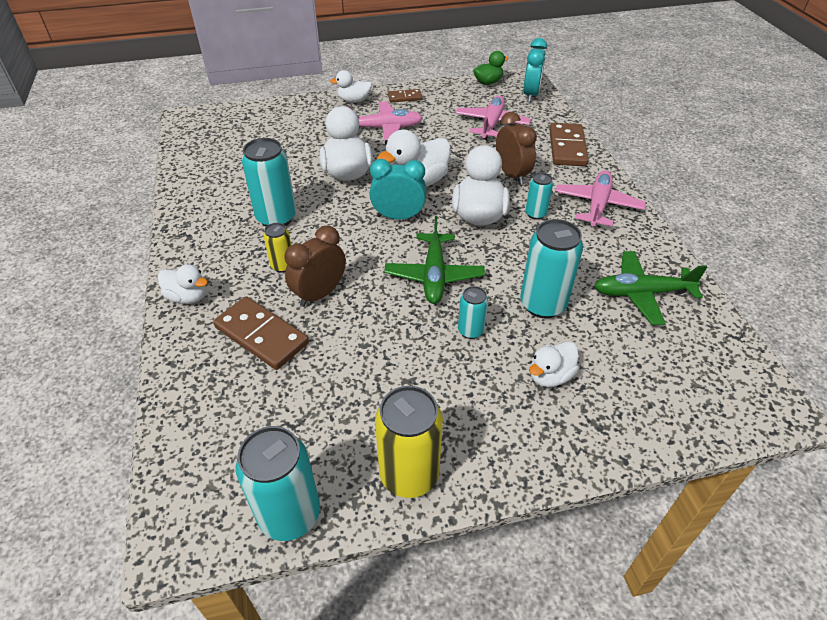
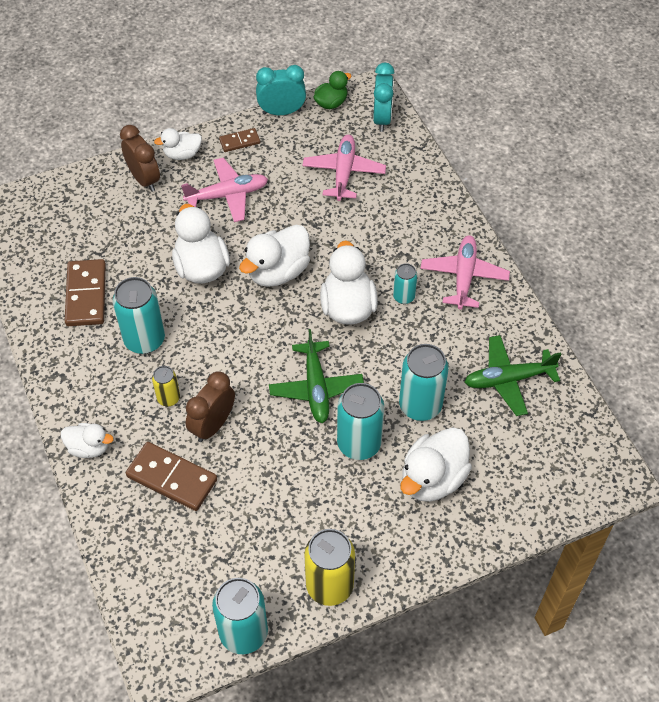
camera: 10 degrees left, 10 degrees up
(398, 217) = (268, 320): turquoise clock -> turquoise clock (281, 112)
(470, 331) = (359, 444): turquoise can -> turquoise can, size x1.85
(511, 175) = (374, 246): brown clock -> brown clock (144, 179)
(550, 376) = (432, 479): white duck -> white duck, size x1.70
(567, 147) = (428, 198): brown domino -> brown domino (86, 295)

